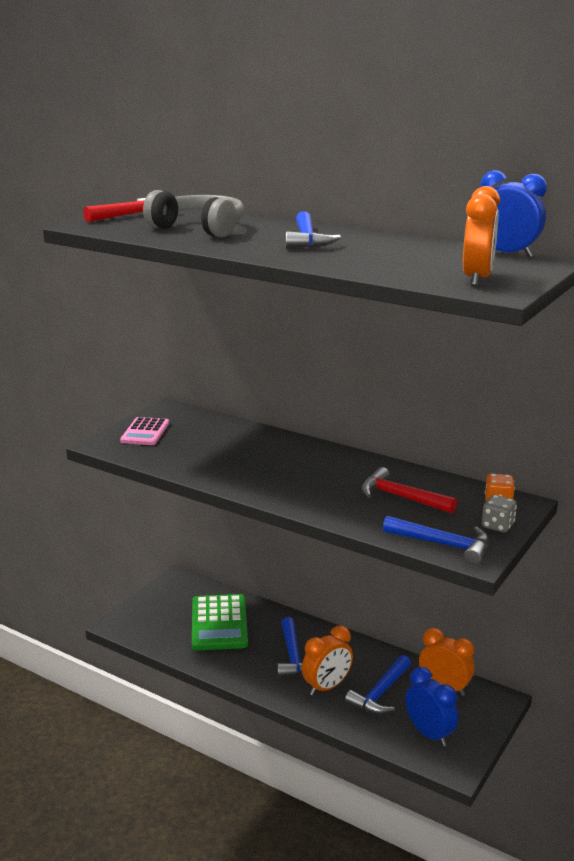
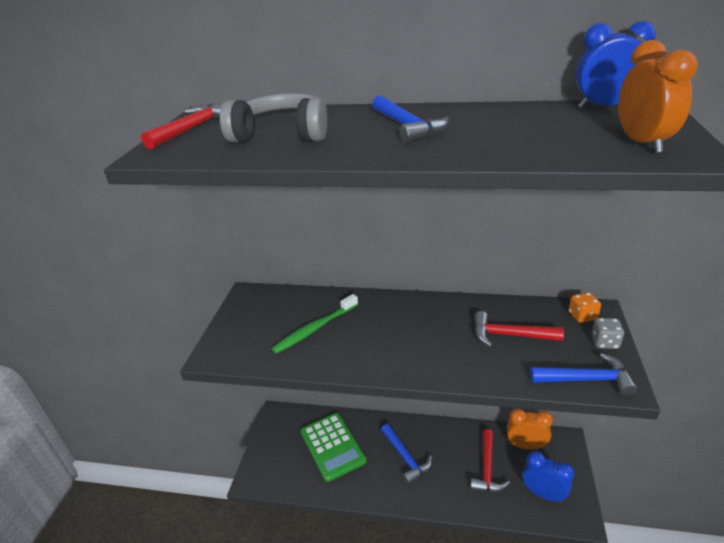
camera: 20 degrees left, 10 degrees up
(145, 432) = (244, 328): pink calculator -> none
(210, 448) = (315, 329): none -> green toothbrush
(327, 687) = (447, 478): orange clock -> none
(380, 693) = (487, 468): blue hammer -> red hammer

